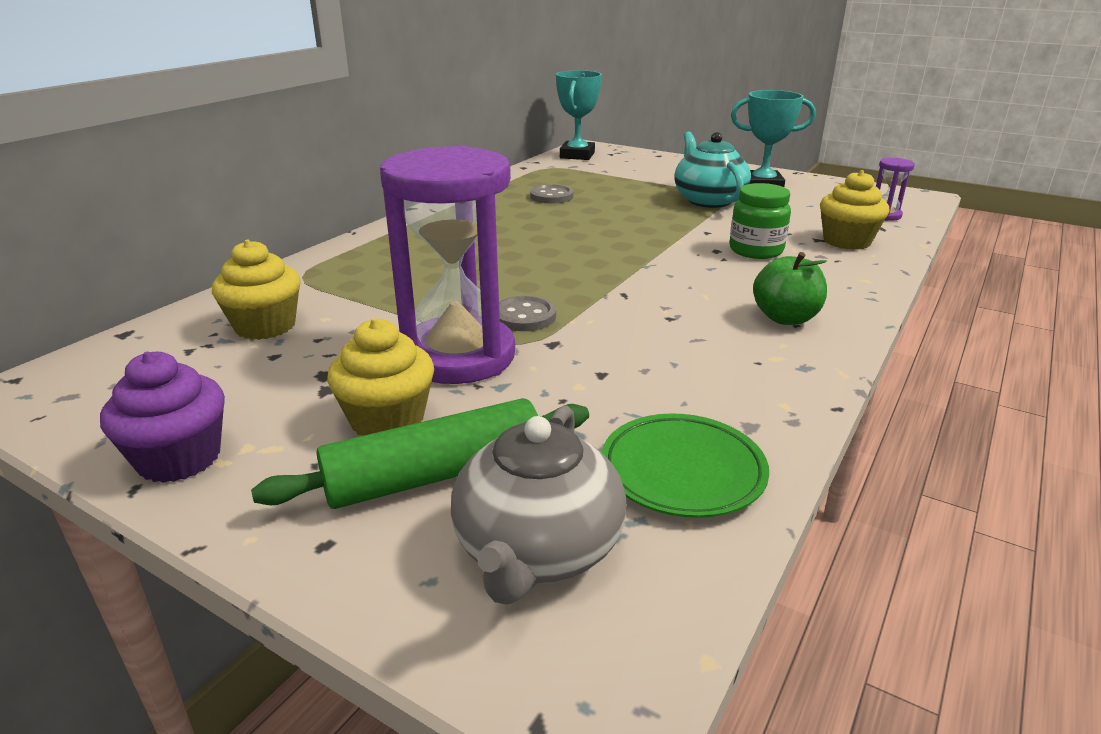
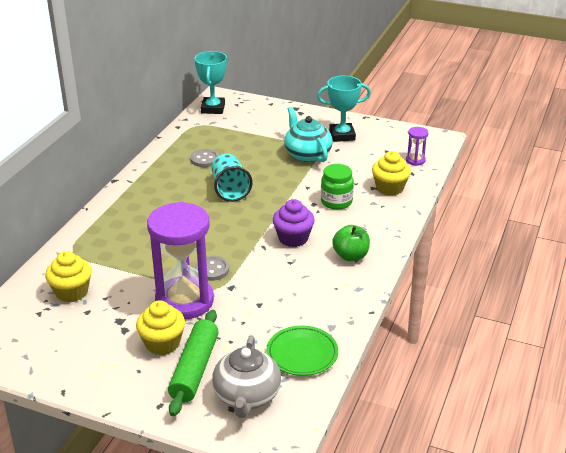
camera: 10 degrees left, 5 degrees up
(179, 458) = (74, 375): purple cupcake -> purple cupcake (293, 238)
(435, 475) = (195, 369): green rolling pin -> green rolling pin turned 45 degrees counterclockwise
(582, 227) = (230, 189): none -> turquoise cup

